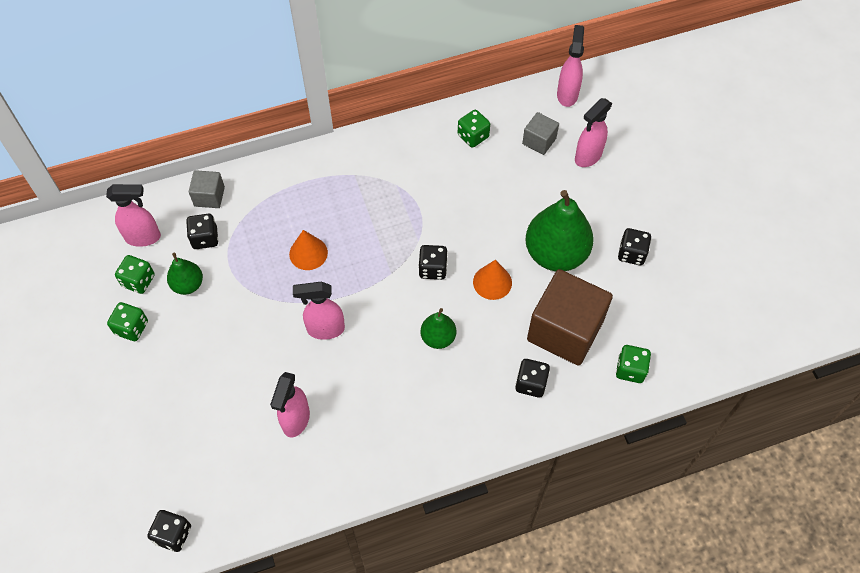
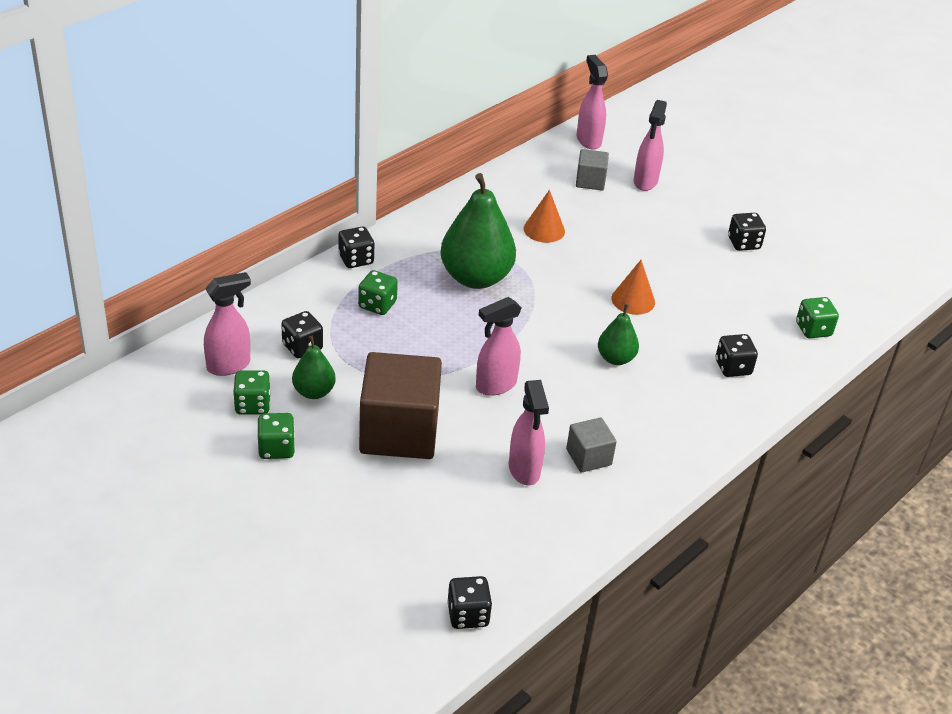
camera: 30 degrees left, 20 degrees down
(209, 196) = (279, 310): grey cube -> grey cube (588, 457)
(308, 253) = (427, 328): orange cone -> orange cone (544, 229)
(433, 269) = (566, 306): black dice -> black dice (356, 259)
(473, 136) = (523, 193): green dice -> green dice (377, 305)
(555, 254) = (675, 262): green pear -> green pear (476, 277)
(565, 330) = (731, 317): brown cube -> brown cube (399, 431)

